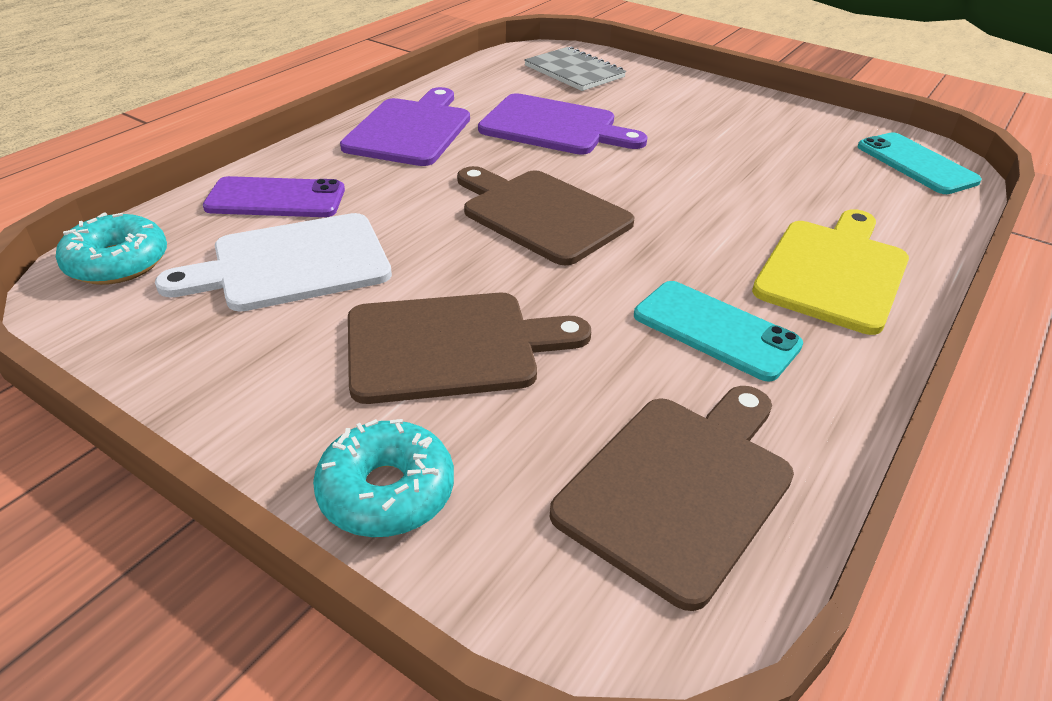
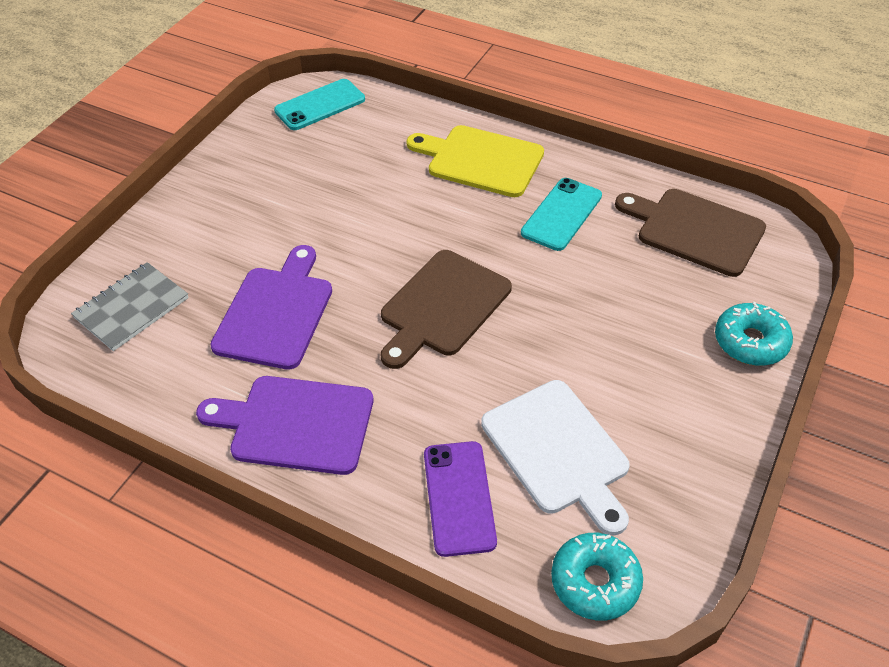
camera: 95 degrees left, 10 degrees up
(451, 346) = (622, 335): brown cutting board -> none

